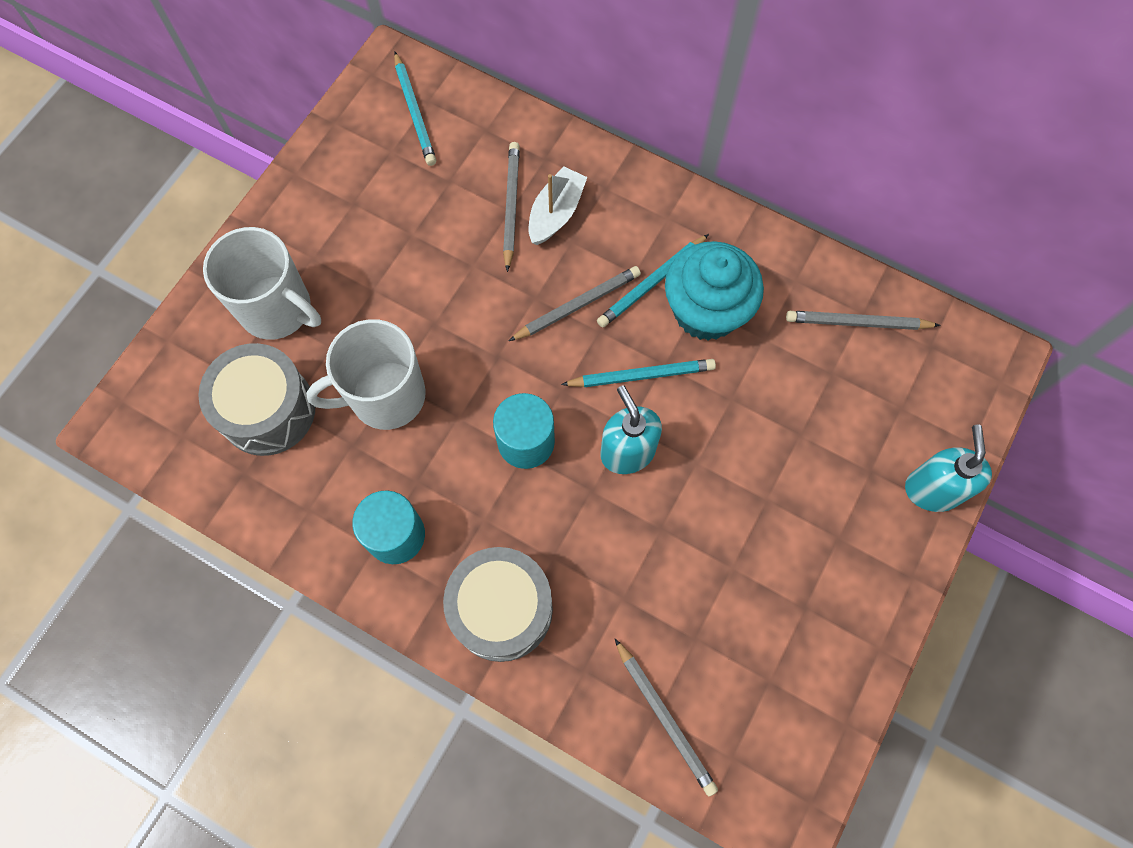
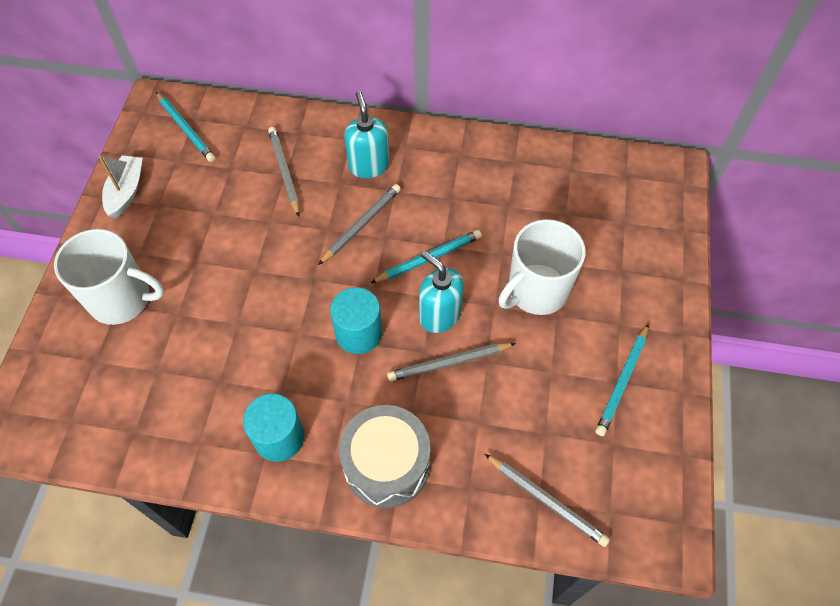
camera: 20 degrees left, 10 degrees down
(268, 410) = (138, 377): grey drum -> none
(385, 396) = (234, 336): white mug -> white mug (536, 291)
(556, 213) = (321, 167): white boat -> white boat (126, 191)
(651, 283) = (411, 193): turquoise pencil -> turquoise pencil (622, 382)
(706, 311) = (458, 200): turquoise cupcake -> none
(857, 323) = (569, 176): grey pencil -> grey pencil (449, 363)
(932, 489) = (670, 269): turquoise soap dispenser -> turquoise soap dispenser (368, 165)

